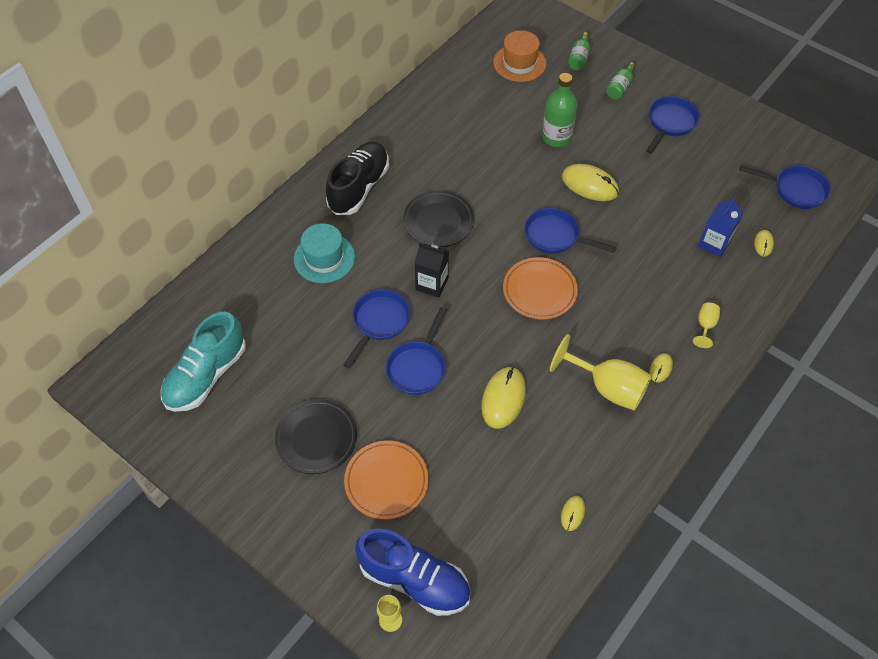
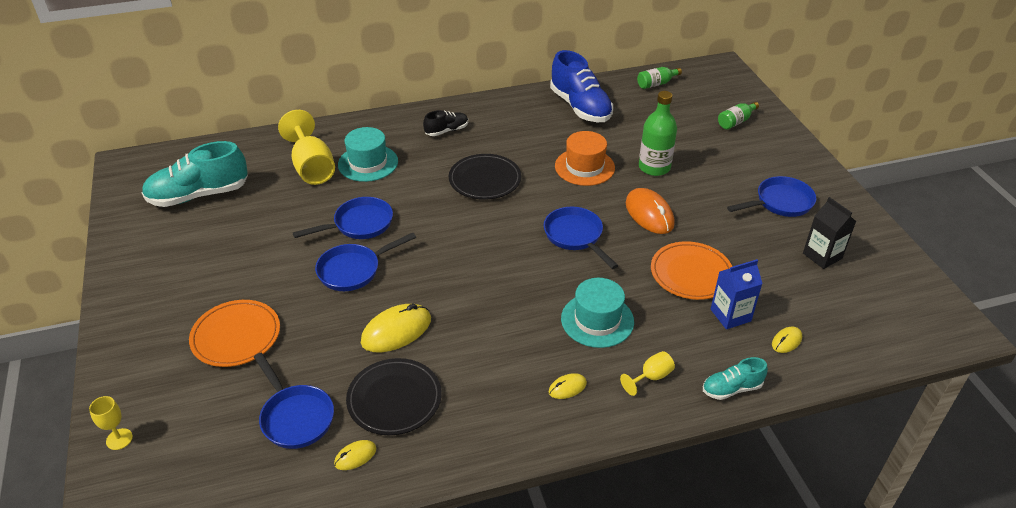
camera: 35 degrees right, 15 degrees down
(316, 438) = (222, 276): black plate -> black plate (394, 399)
(359, 187) = (446, 131): black shoe -> black shoe, size x0.52
(414, 580) = (171, 422): blue shoe -> blue shoe (580, 107)
(432, 284) = (430, 219): black carton -> black carton (822, 256)
(519, 63) = (675, 105): orange hat -> orange hat (584, 167)
(539, 290) = (517, 268): orange plate -> orange plate (691, 273)
(590, 185) = (649, 214): yellow mouse -> orange mouse
(607, 387) = (498, 374): yellow goblet -> yellow goblet (312, 167)
(620, 87) = (755, 157): green bottle -> green bottle (656, 84)
(633, 301) = (597, 320): none -> turquoise hat
(760, 303) = (731, 389): none -> turquoise shoe
(795, 190) = (870, 313): blue pan -> blue pan (295, 417)

